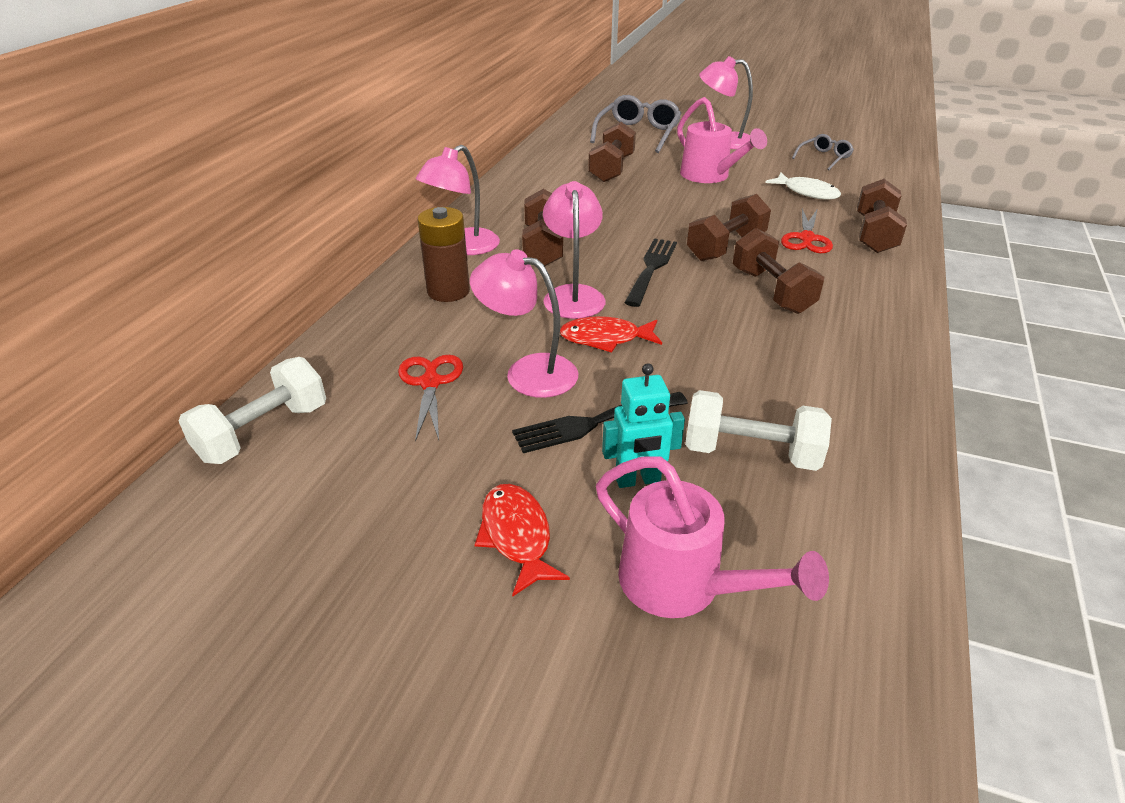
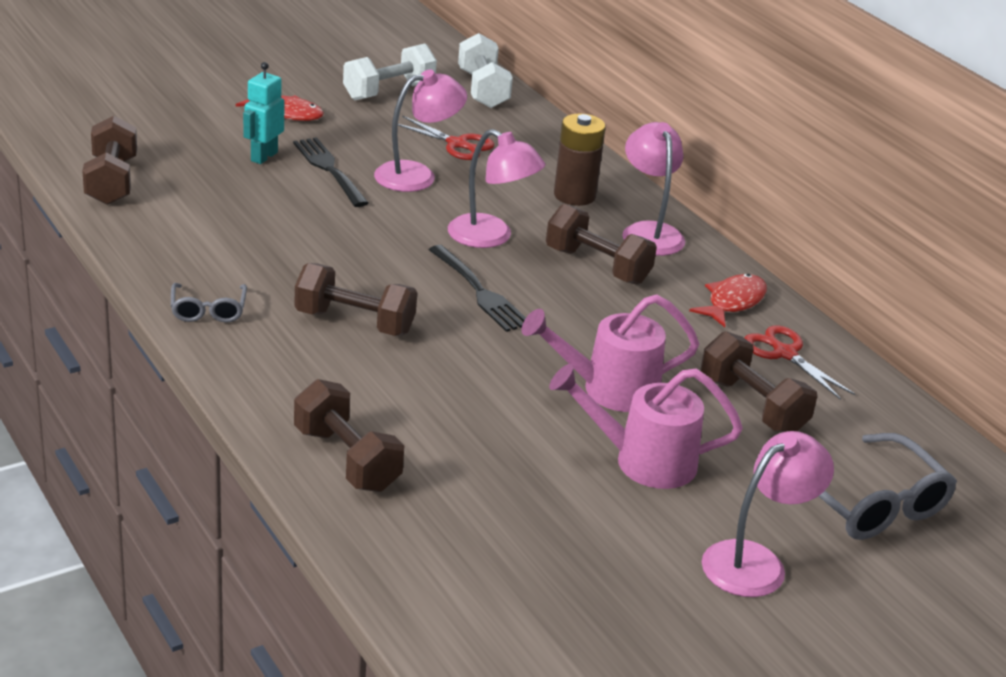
camera: 125 degrees right, 5 degrees down
(596, 422) = (330, 170): black fork -> black fork turned 45 degrees counterclockwise
(605, 338) = (410, 218): red fish -> red fish (733, 302)
(683, 585) = (184, 131): pink watering can -> pink watering can (609, 389)
(726, 247) = (460, 353): brown dumbbell -> brown dumbbell (111, 181)
(750, 453) = (219, 196): white dumbbell -> white dumbbell (389, 91)
(806, 238) = (405, 410): red scissors -> red scissors (785, 353)
(807, 192) = (502, 499): white fish -> none
(824, 158) = (584, 607): grey glasses -> grey glasses (208, 310)

